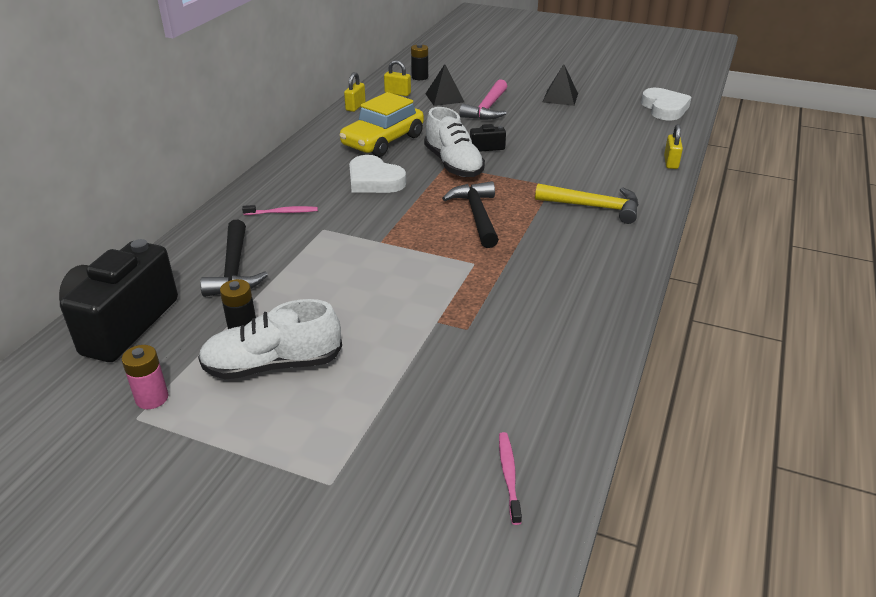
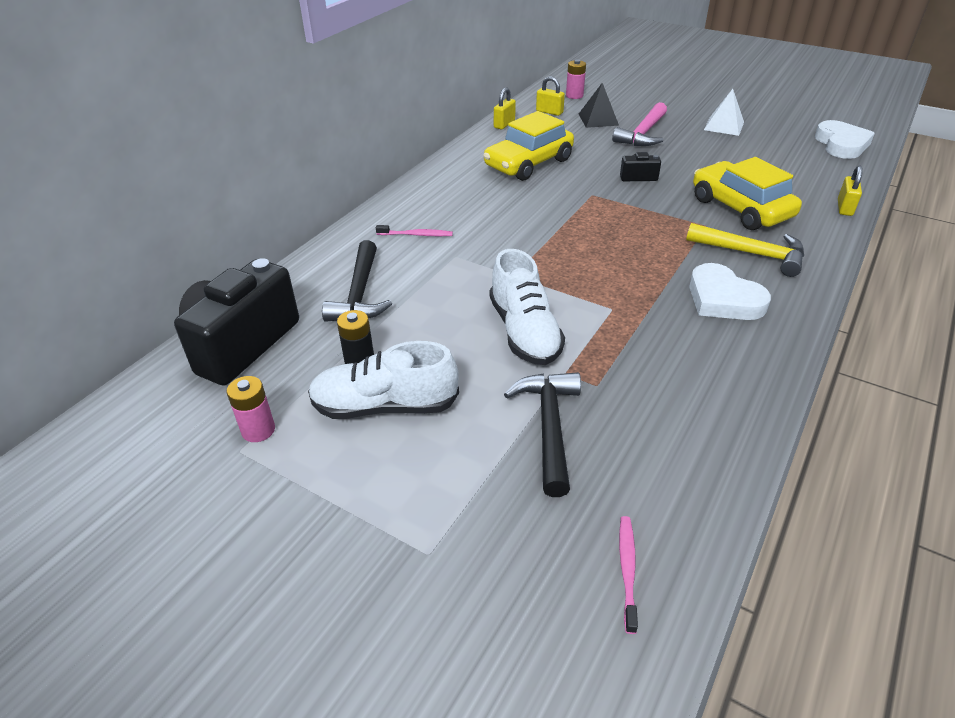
camera: 10 degrees right, 5 degrees up
(374, 180) = (514, 206): white heart -> white heart (723, 299)
(420, 77) = (574, 95): black battery -> pink battery
(453, 164) = (600, 194): white shoe -> white shoe (524, 332)
(477, 215) = (620, 253): black hammer -> black hammer (549, 427)
(560, 97) = (724, 126): black pyramid -> white pyramid
(581, 168) = (740, 208): none -> yellow car

